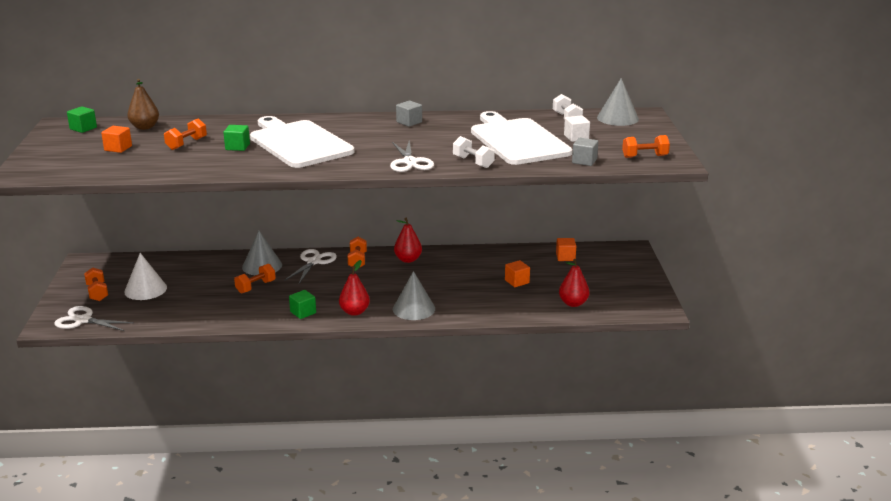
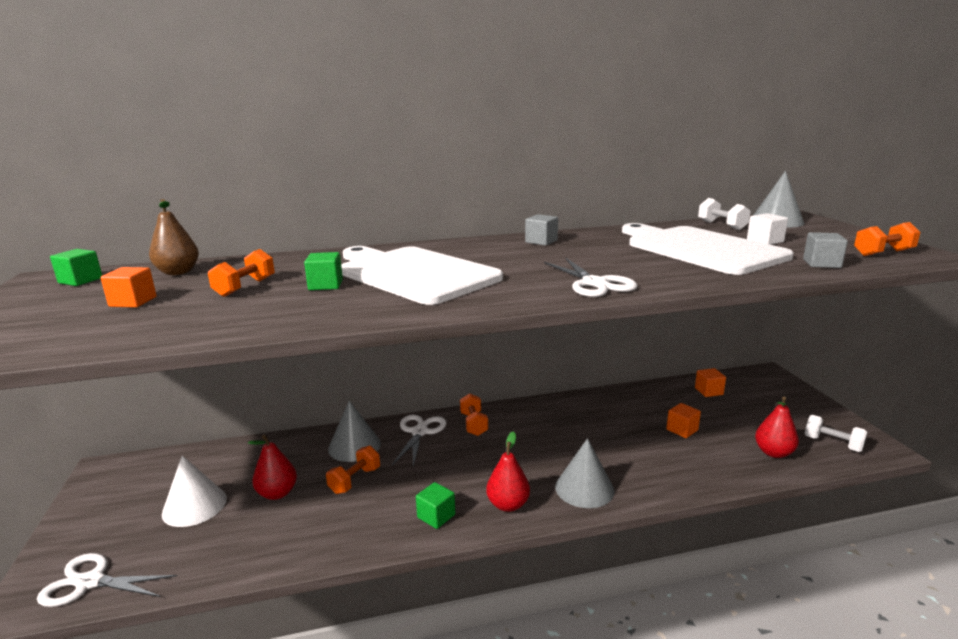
camera: 10 degrees left, 5 degrees down
(97, 293) = (119, 522): orange dumbbell -> none
(408, 259) = (534, 415): red pear -> red pear (277, 493)
(473, 162) = (681, 276): white dumbbell -> white dumbbell (832, 444)

